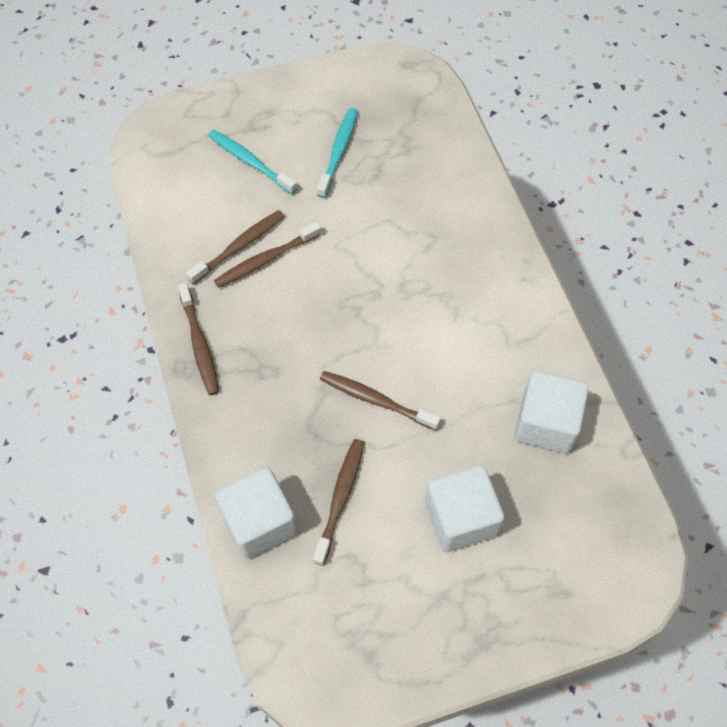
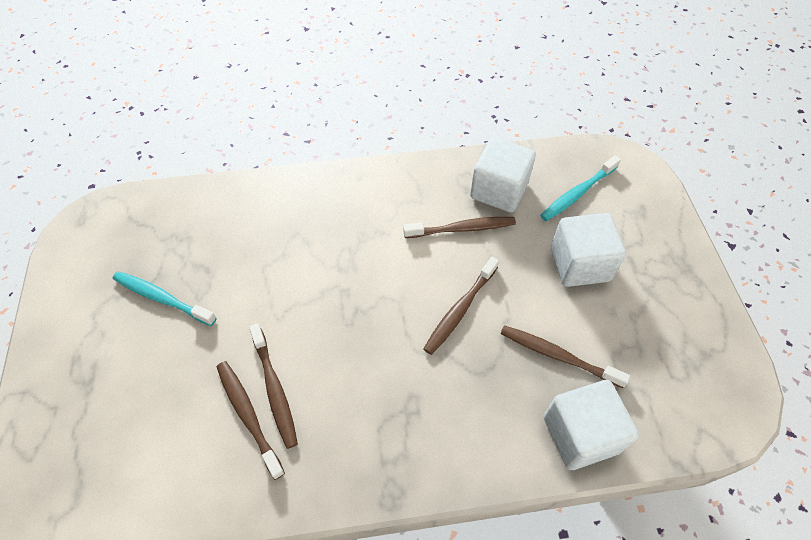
camera: 80 degrees left, 5 degrees down
(199, 344) = (364, 475): brown toothbrush -> brown toothbrush (462, 229)
(250, 162) = (136, 389): turquoise toothbrush -> turquoise toothbrush (577, 193)

